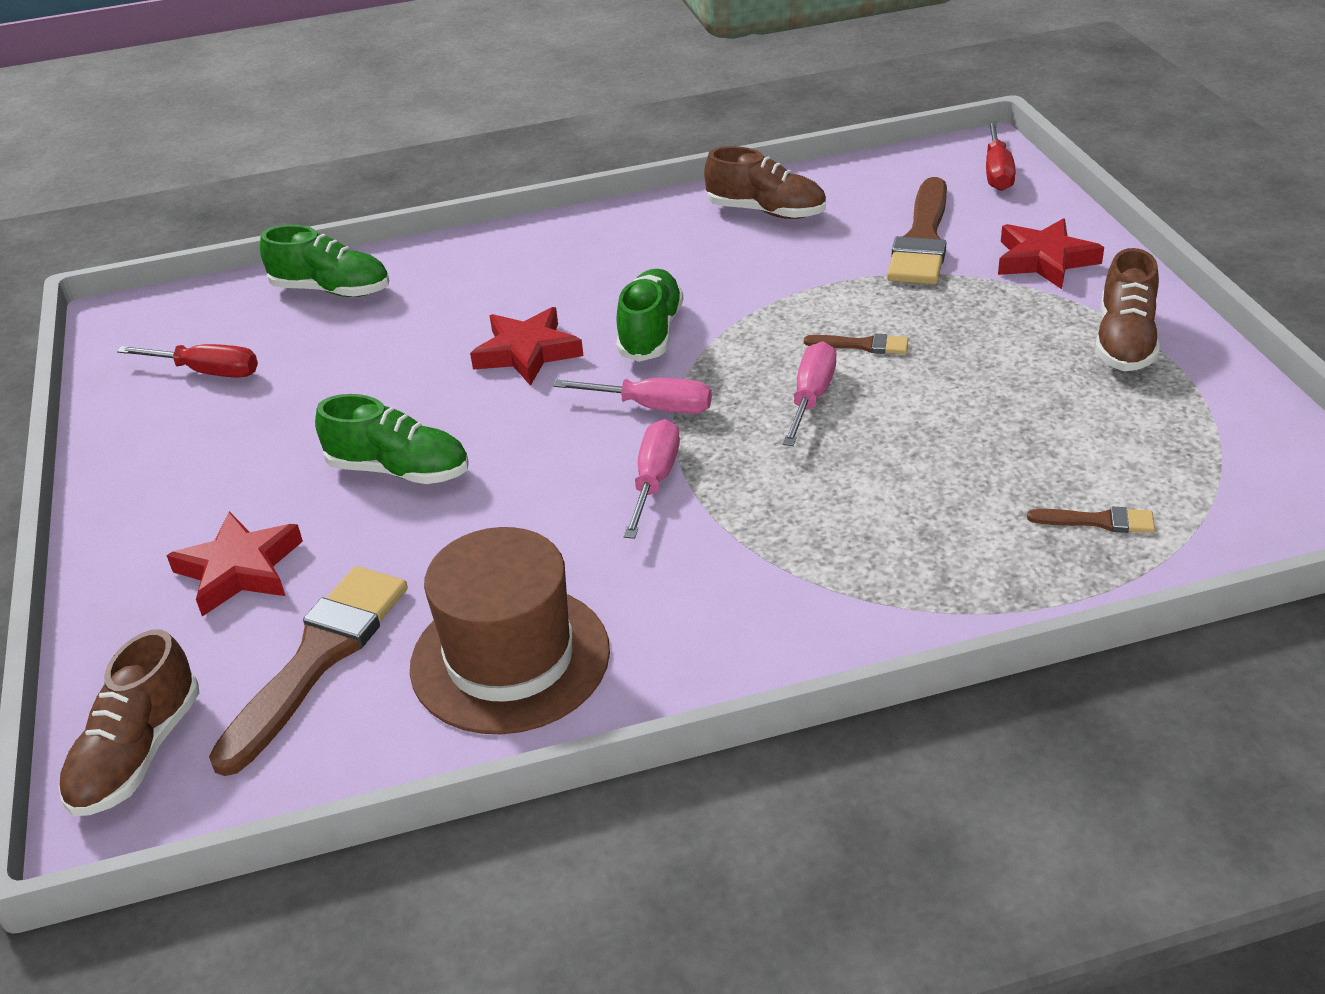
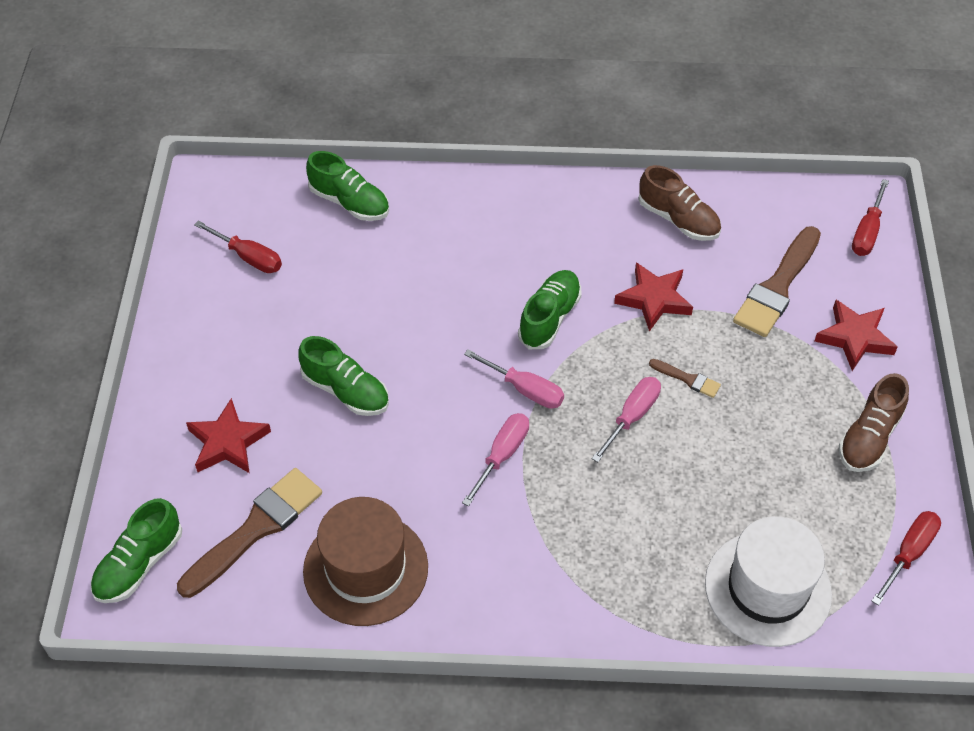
camera: 15 degrees right, 15 degrees up
(137, 754) = (139, 564): brown shoe -> green shoe
(527, 352) = (461, 309): red star -> red star (654, 299)
(1098, 521) = (767, 588): brown brush -> white hat
(1253, 437) = (908, 554): none -> red screwdriver

